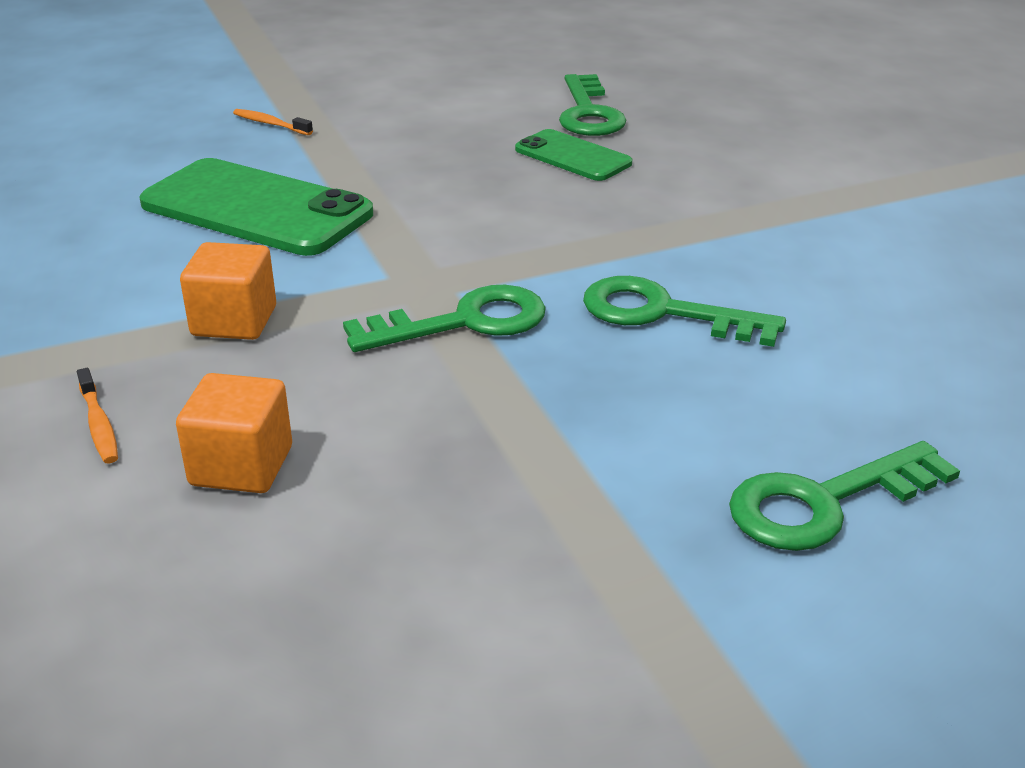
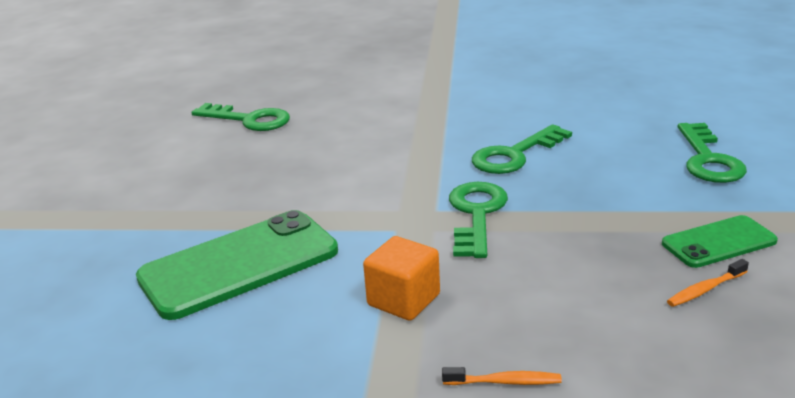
camera: 60 degrees left, 5 degrees down
(241, 466) = (592, 324): orange cube -> none
(270, 124) = (96, 235): orange toothbrush -> orange toothbrush (705, 289)
(573, 156) = (302, 137): green phone -> green phone (718, 242)

